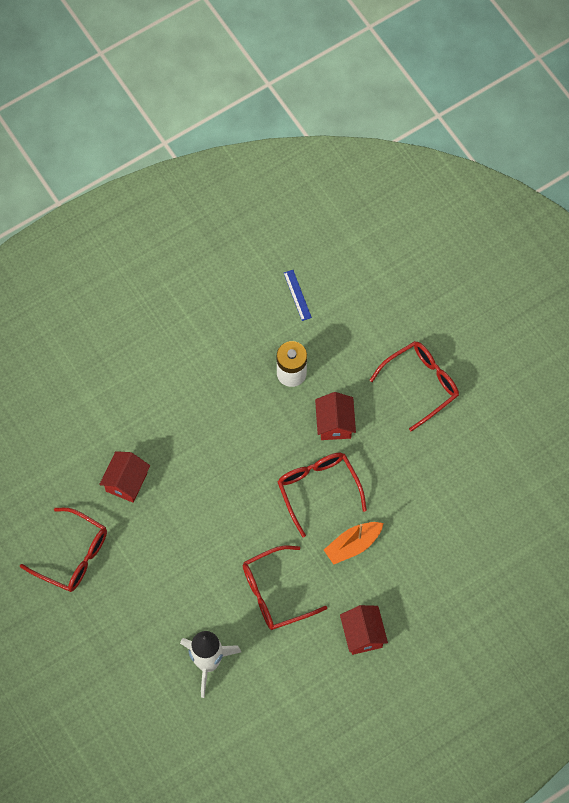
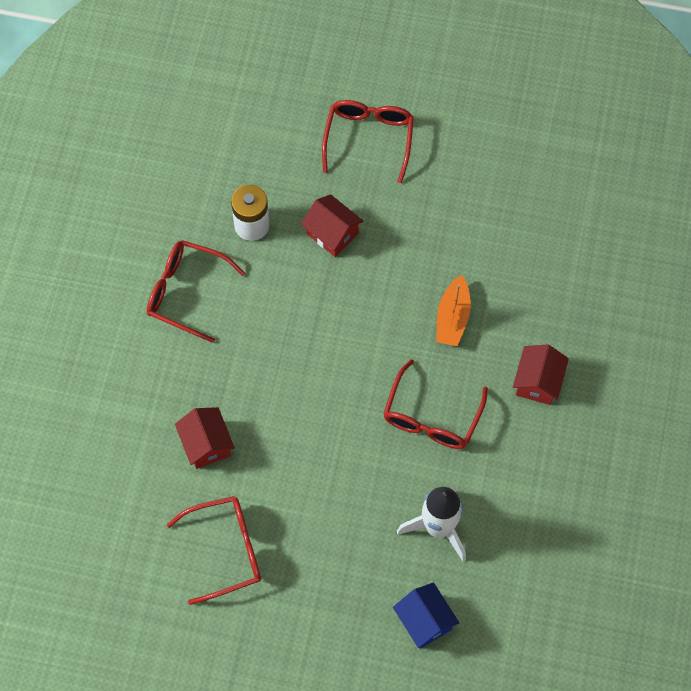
camera: 45 degrees left, 0 degrees up
(142, 709) = (424, 621): none -> blue house
(297, 295) = (188, 157): blue ruler -> none
(318, 489) = (375, 299): red glasses -> red glasses (186, 292)
(363, 634) = (538, 382): red house -> red house turned 75 degrees clockwise

